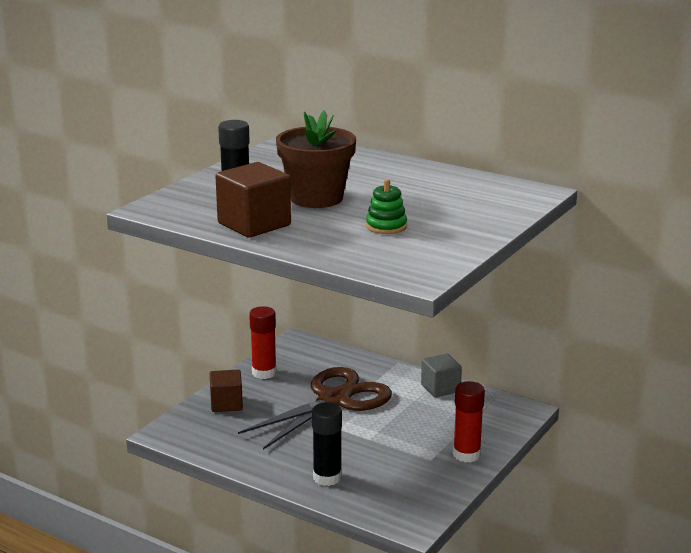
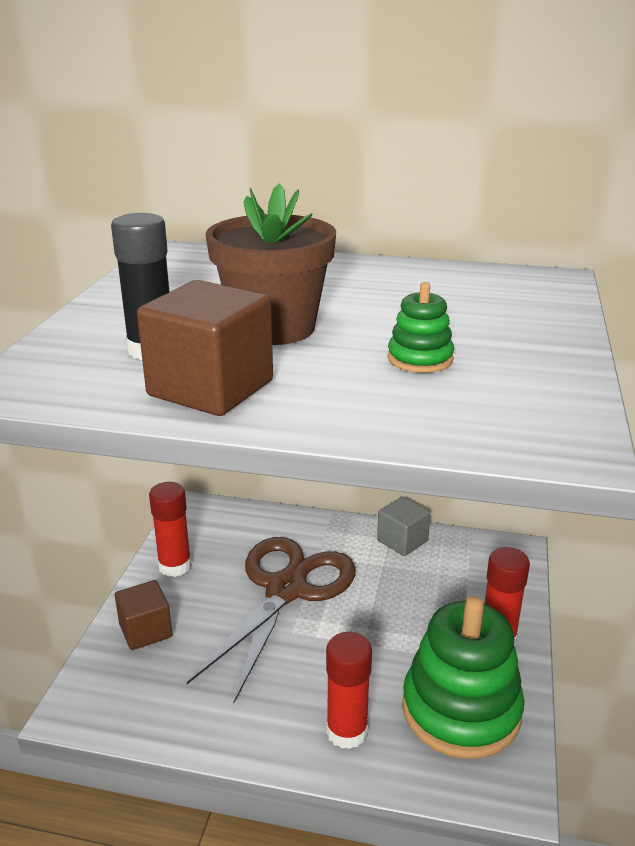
camera: 20 degrees left, 5 degrees up
(327, 477) = (347, 731): black glue stick -> red glue stick
(410, 484) = (461, 710): none -> green stacking toy

